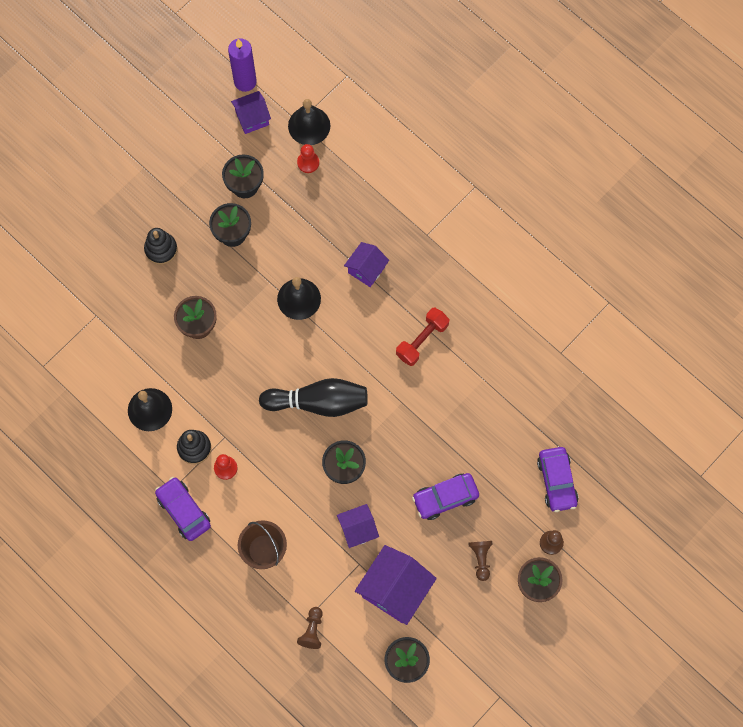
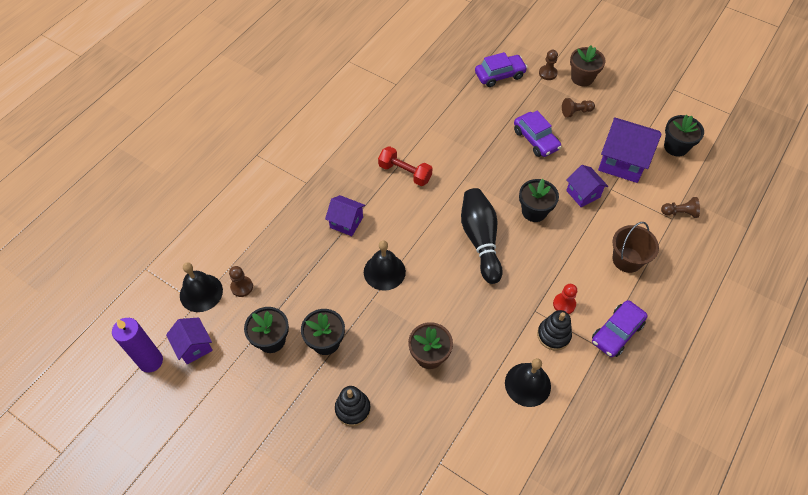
camera: 100 degrees left, 15 degrees down
(308, 162) = (242, 287): red pawn -> brown pawn

